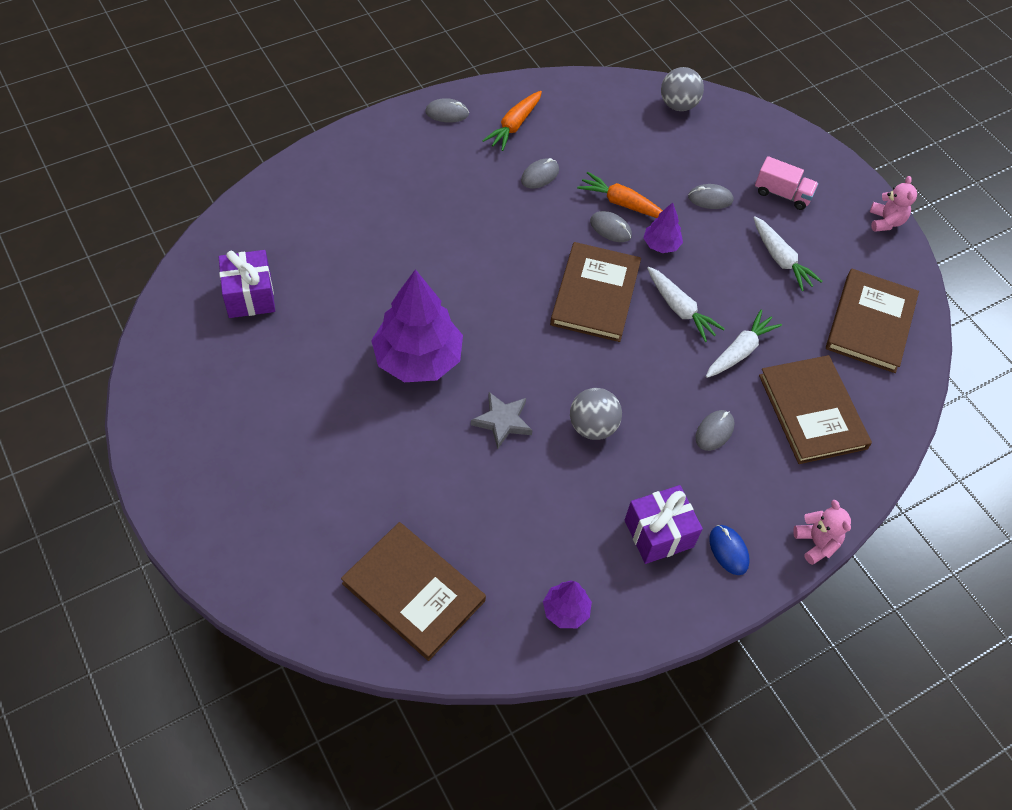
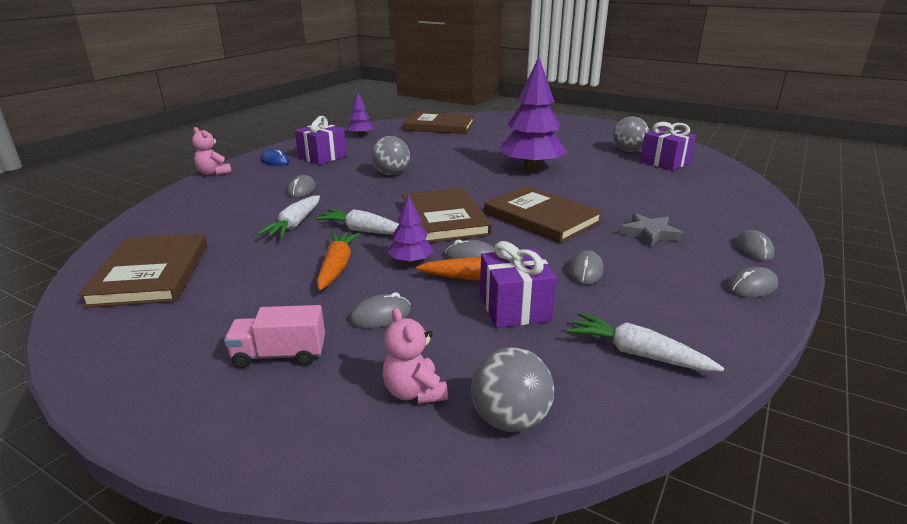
camera: 155 degrees right, 30 degrees down
(247, 347) = (628, 150): none -> grey ball
(388, 138) = (754, 249): none -> grey mouse
(502, 421) = (451, 163): grey star -> grey star (650, 233)
(514, 126) = (673, 302): orange carrot -> orange carrot (337, 267)
(619, 166) = (515, 307): none -> purple gift
(781, 259) = (267, 290): white carrot -> white carrot (637, 354)
(812, 411) = (219, 213): brown book -> brown book (541, 217)
(885, 221) = (102, 377): pink teddy bear -> pink teddy bear (414, 392)

